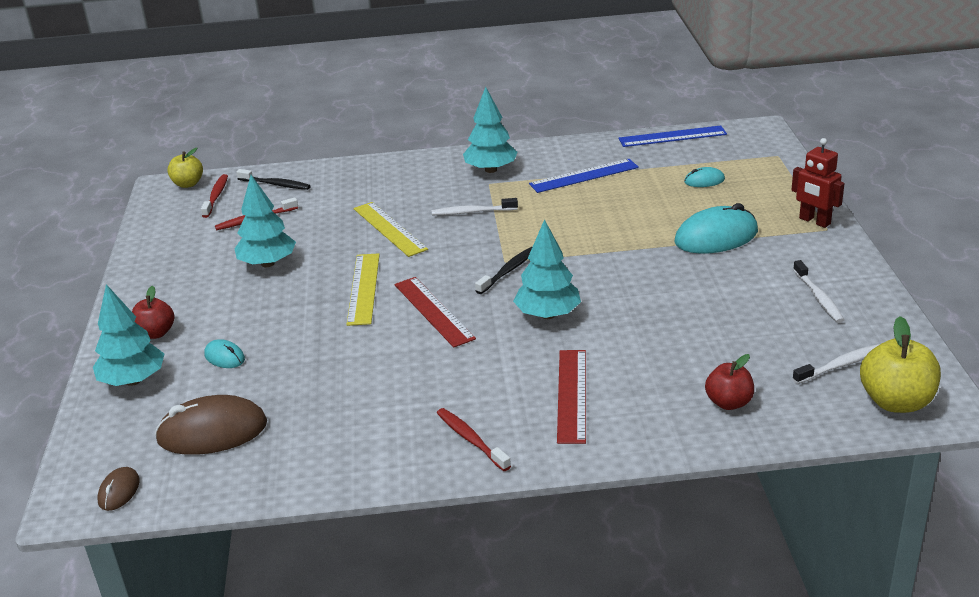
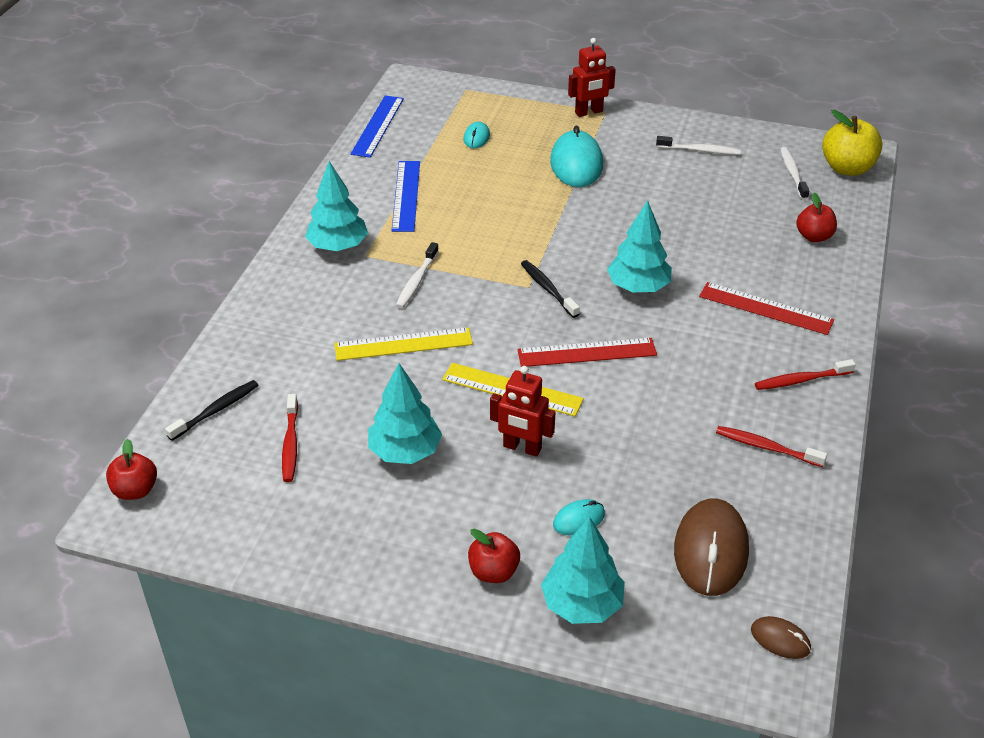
camera: 70 degrees left, 10 degrees up
(188, 184) = (135, 490): yellow apple -> red apple
(216, 196) = (197, 469): red toothbrush -> red toothbrush (766, 447)
(296, 311) = (522, 448): none -> red robot

